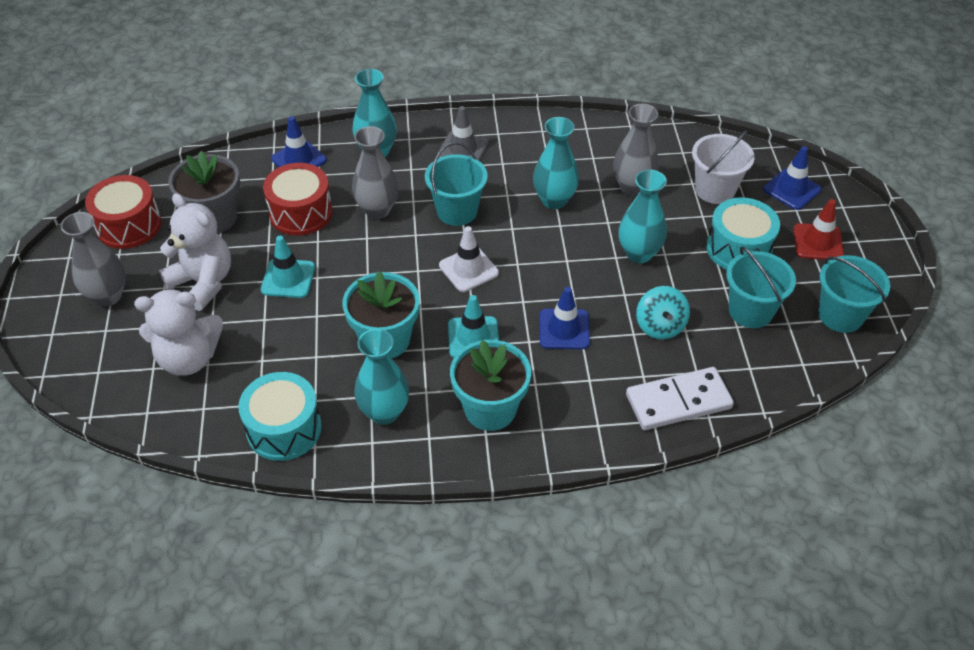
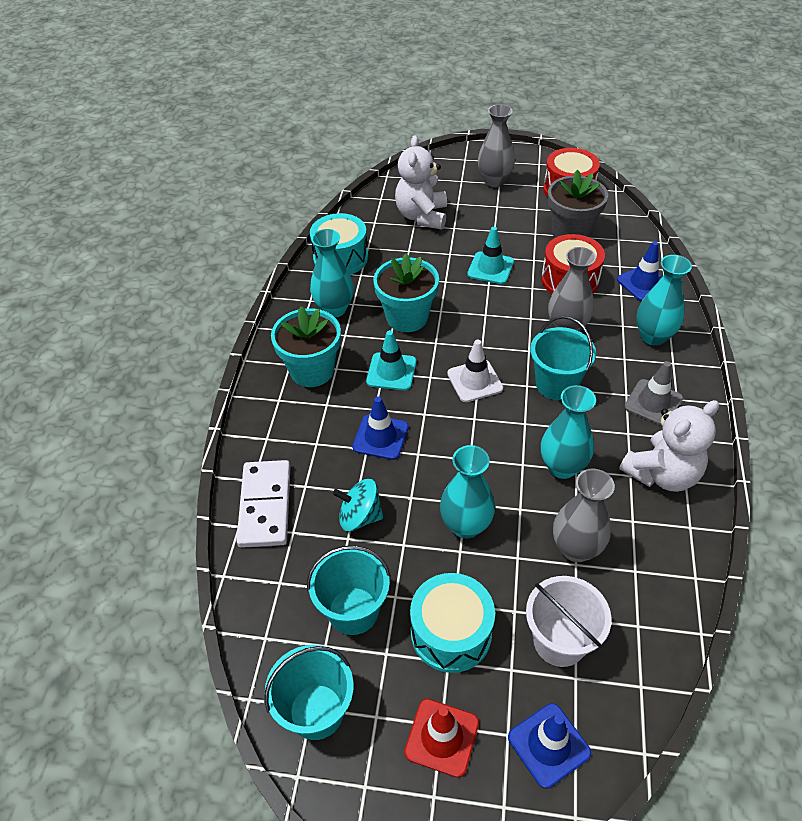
camera: 105 degrees right, 0 degrees up
(203, 282) = (497, 224): white teddy bear -> white teddy bear (662, 474)

